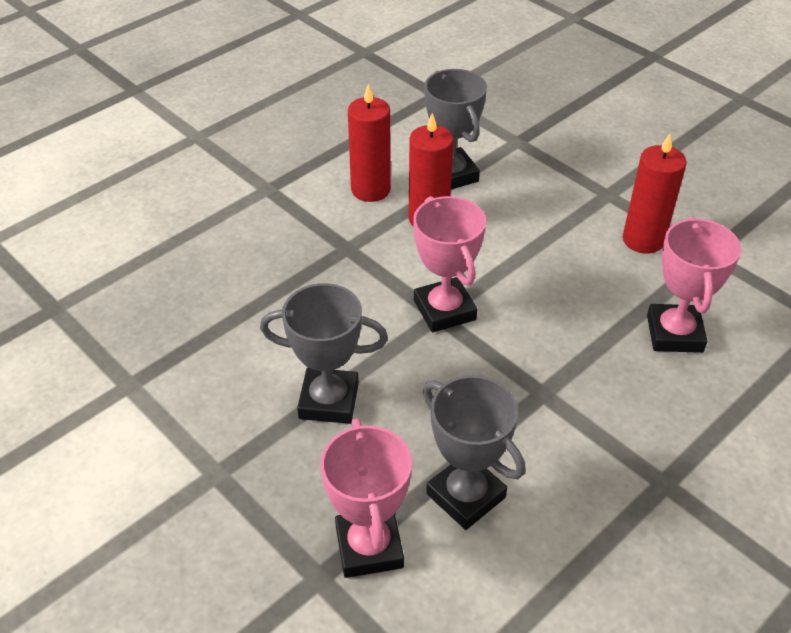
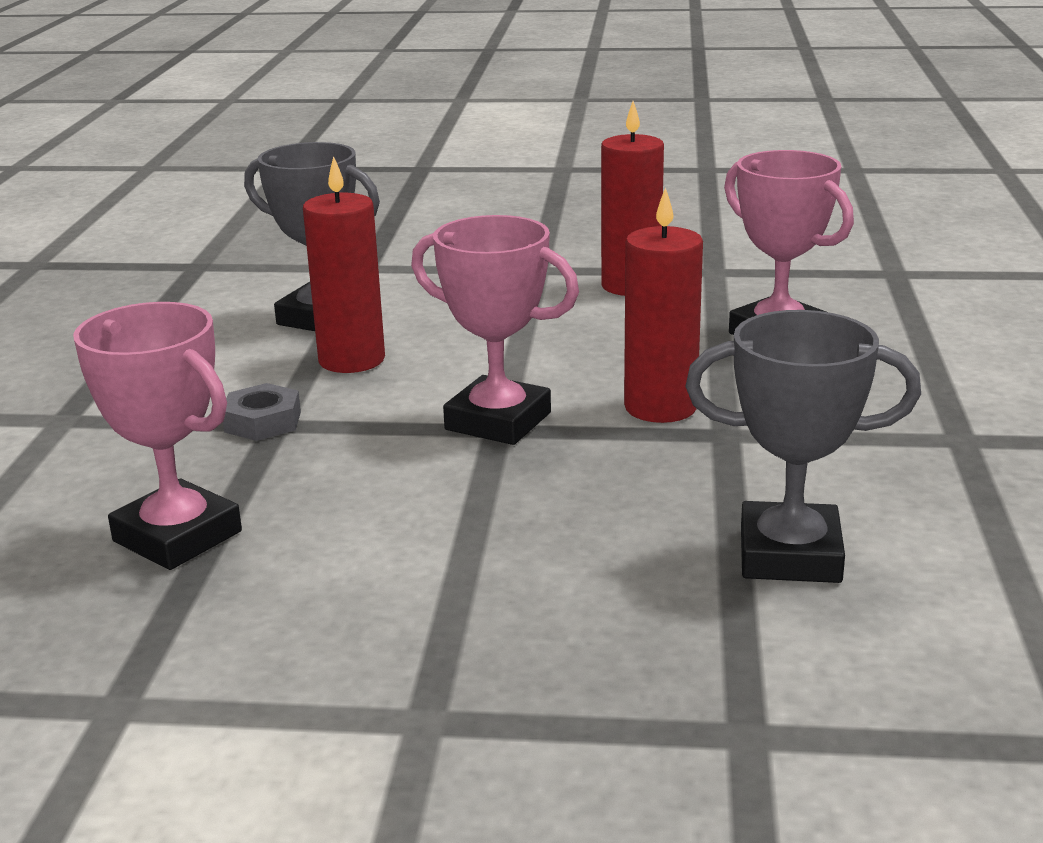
camera: 40 degrees left, 20 degrees down
(329, 401) = (476, 564): grey trophy -> none
(343, 243) = (263, 422): none -> grey nut
(369, 547) = (759, 664): pink trophy -> pink trophy (178, 536)
(370, 189) = (229, 365): red candle -> red candle (660, 407)

